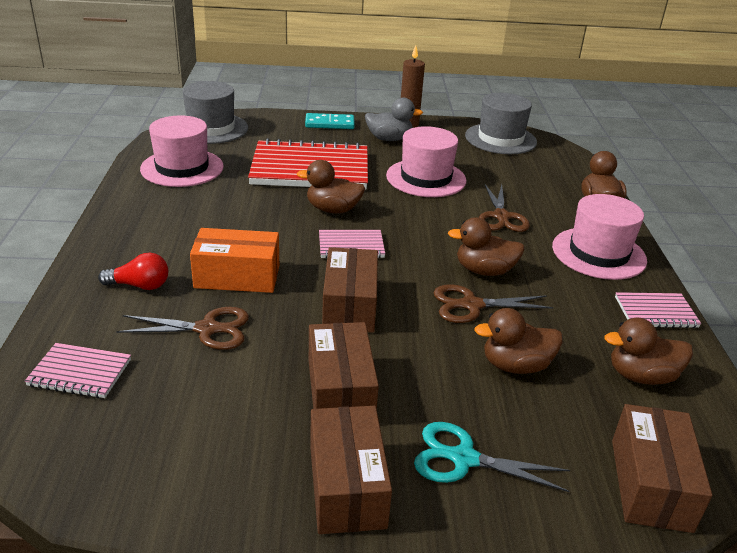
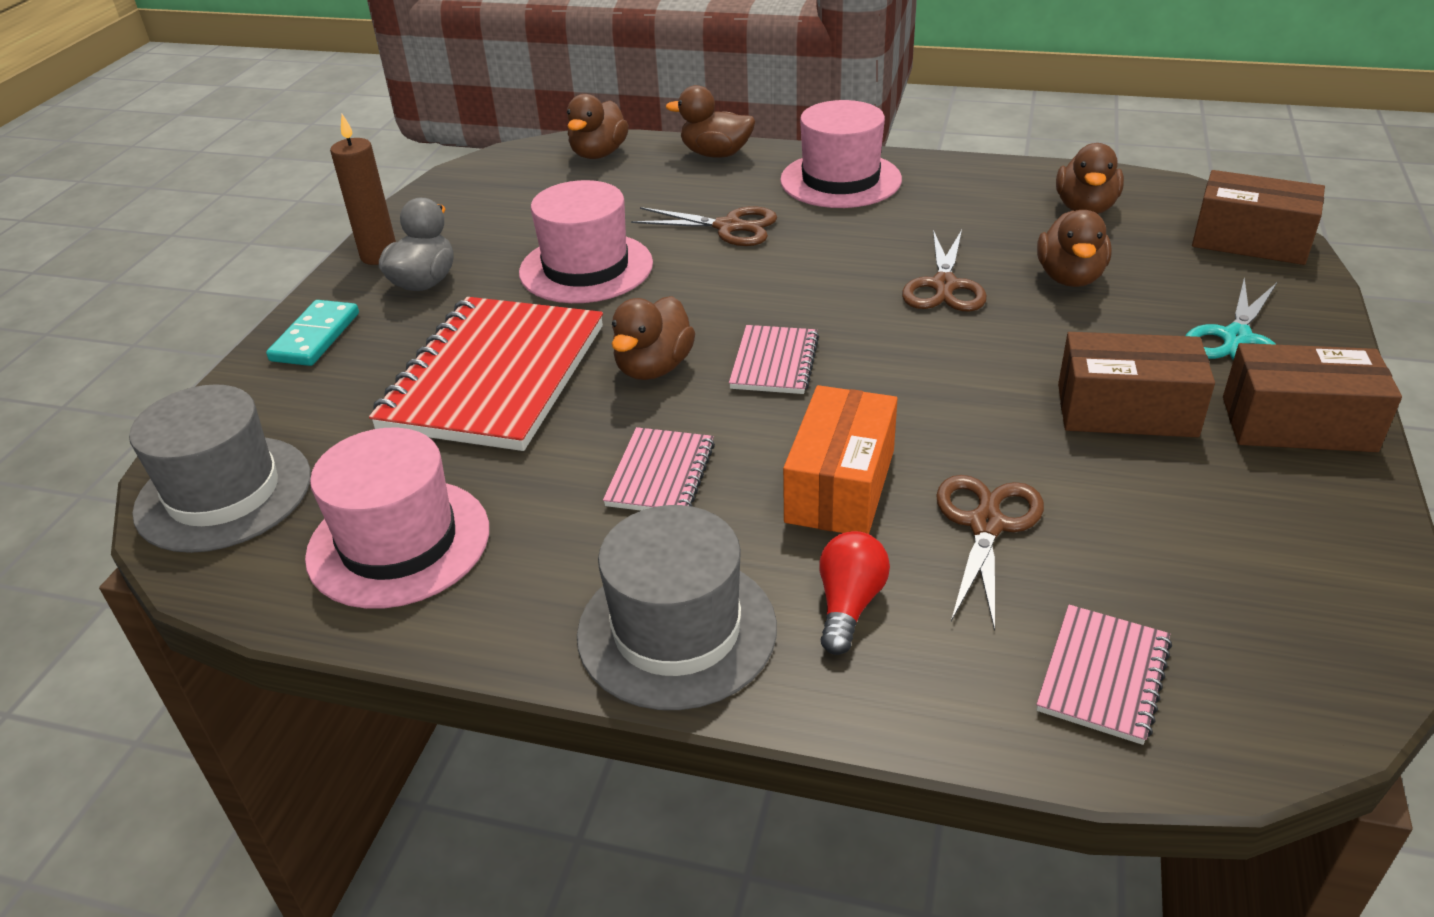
camera: 70 degrees left, 5 degrees up
(349, 306) = (936, 382): brown box -> none
(484, 271) = (865, 263): brown duck -> brown duck (599, 154)
(500, 139) = (489, 185): grey hat -> grey hat (677, 630)
(655, 312) = (970, 174): pink notebook -> pink notebook (661, 474)

